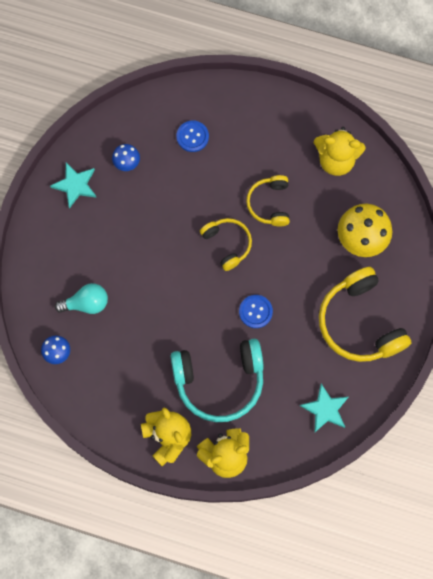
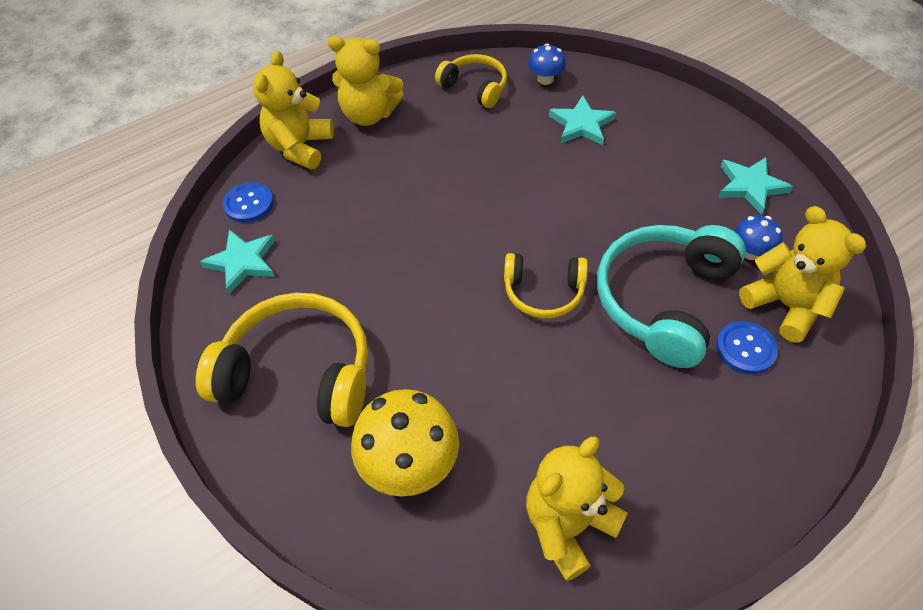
camera: 130 degrees right, 20 degrees down
(86, 303) = (581, 125): turquoise light bulb -> turquoise star
(152, 131) = (785, 305): none -> yellow teddy bear
(219, 381) = (381, 186): turquoise headphones -> turquoise headphones (664, 300)
(255, 311) = (426, 267): blue button -> blue button (248, 204)
(270, 204) = (563, 378): yellow headphones -> yellow headphones (475, 87)

